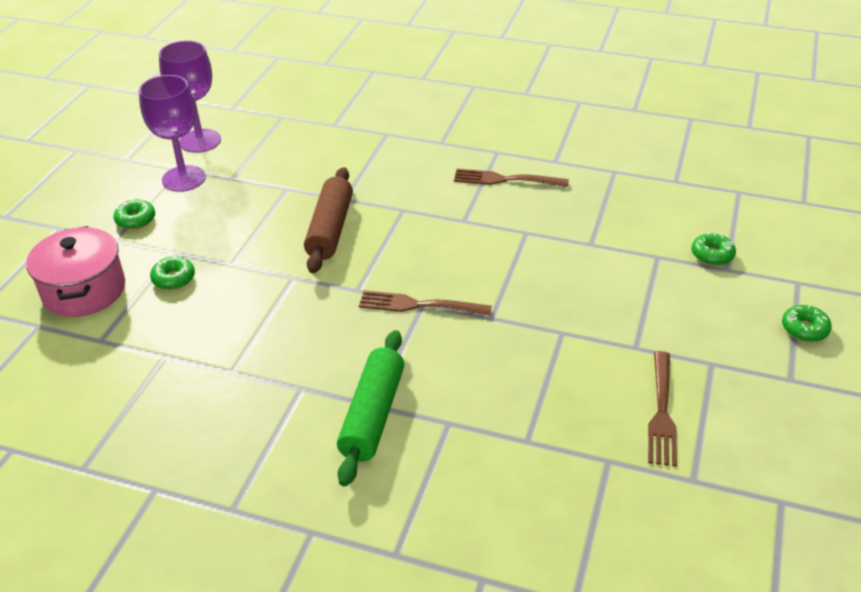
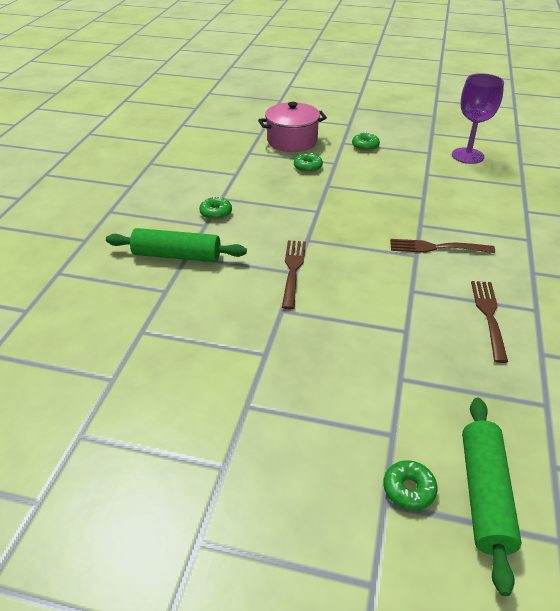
camera: 85 degrees right, 0 degrees up
(184, 179) = (417, 156): purple goblet -> none
(330, 229) = (377, 221): brown rolling pin -> none
(661, 412) = (161, 419): brown fork -> brown fork (436, 247)
(708, 218) = (484, 494): none -> green rolling pin
(804, 329) = (282, 574): green donut -> green donut (216, 213)

